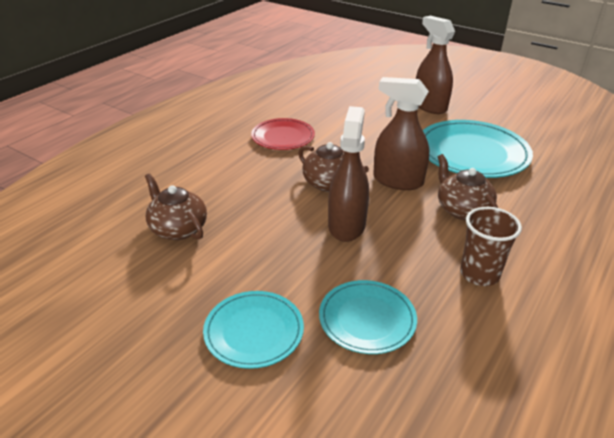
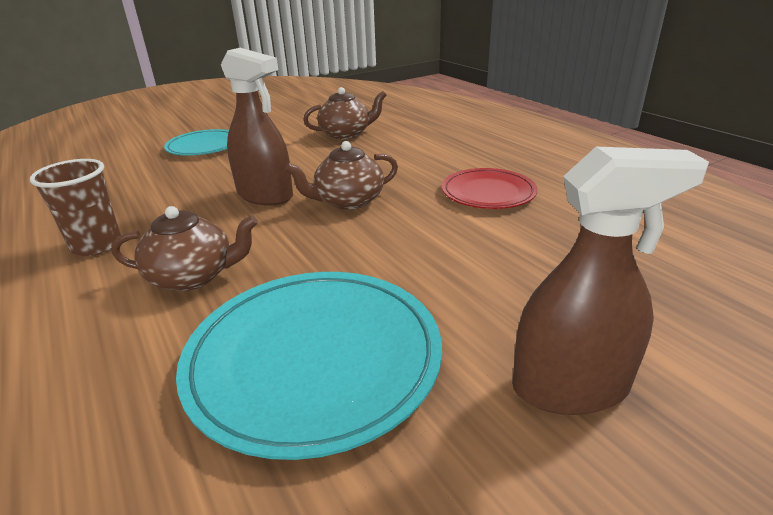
camera: 115 degrees right, 5 degrees down
(367, 319) = (149, 180): turquoise plate -> none
(397, 181) = (309, 247): brown spray bottle -> none

